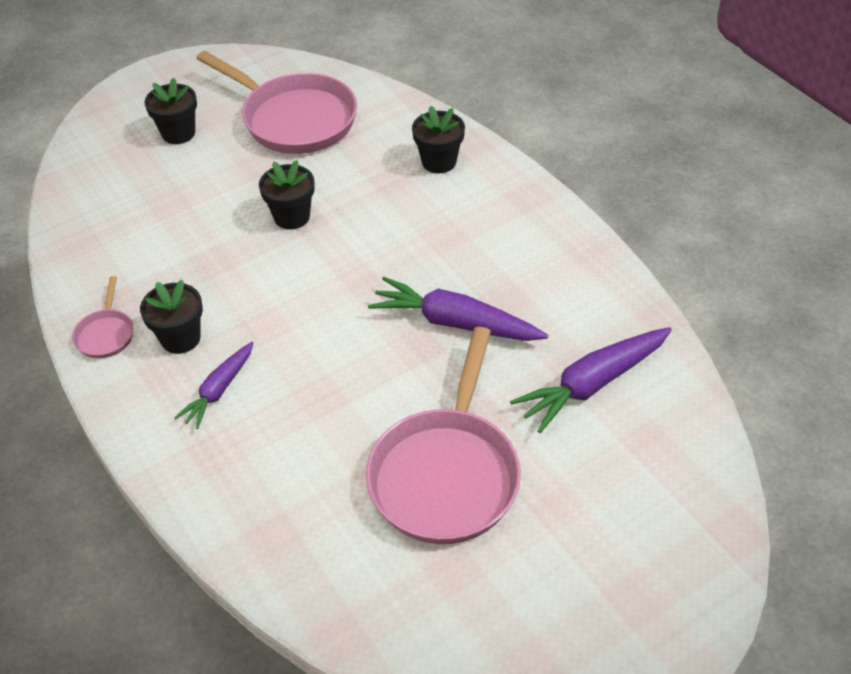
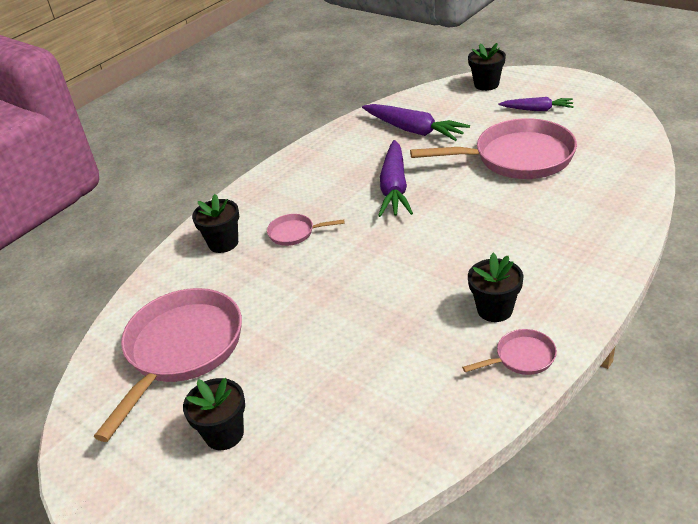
camera: 105 degrees left, 10 degrees down
(219, 390) = (528, 268): purple carrot -> purple carrot (537, 110)
(292, 217) = (322, 300): black flower pot -> black flower pot (486, 84)
(419, 217) = (294, 233): none -> pink pan

